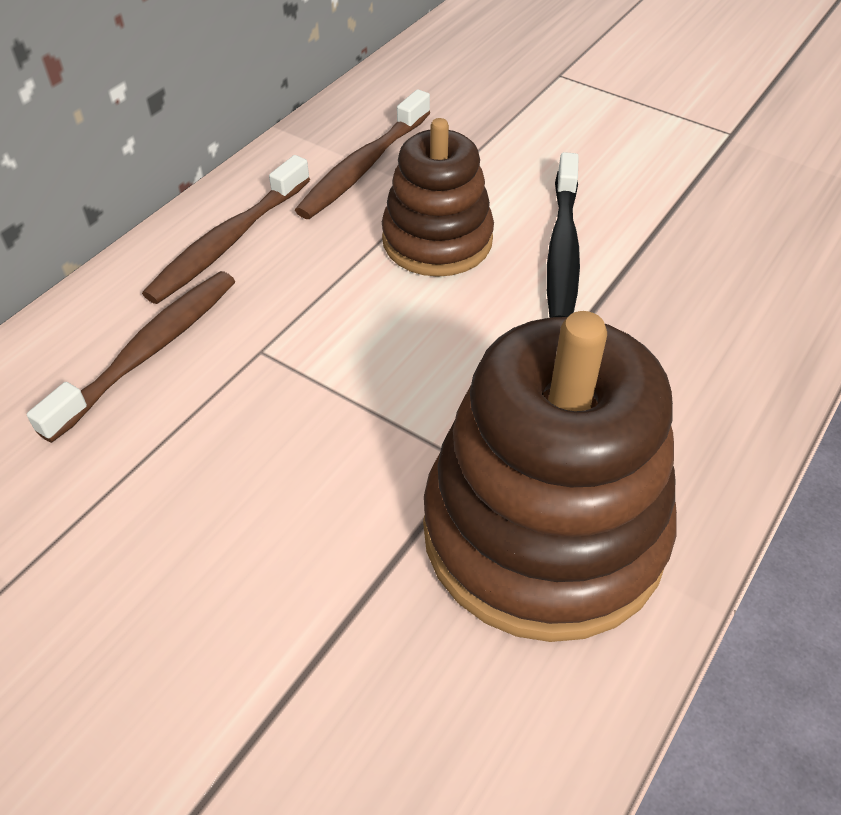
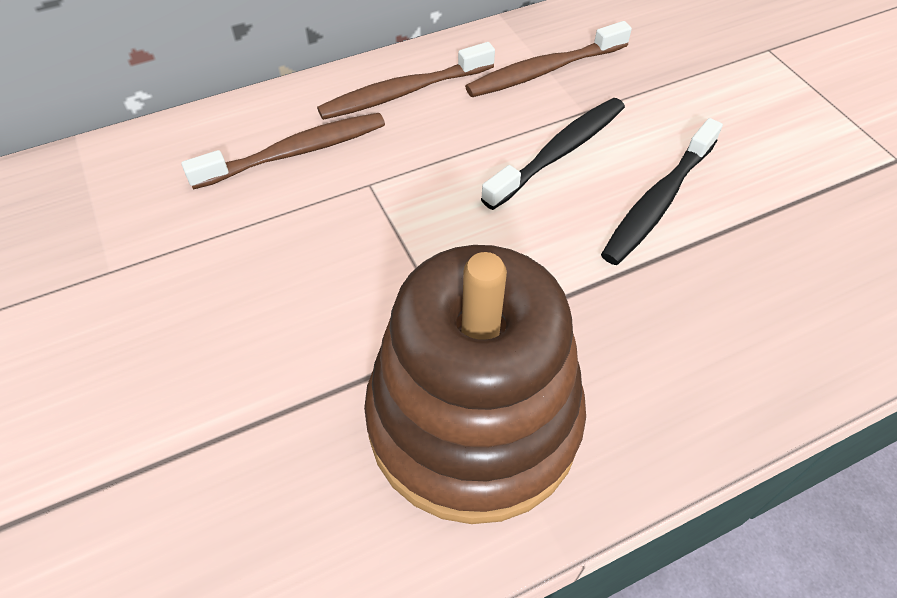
camera: 30 degrees right, 5 degrees up
(437, 240) = (559, 152): brown stacking toy -> black toothbrush

